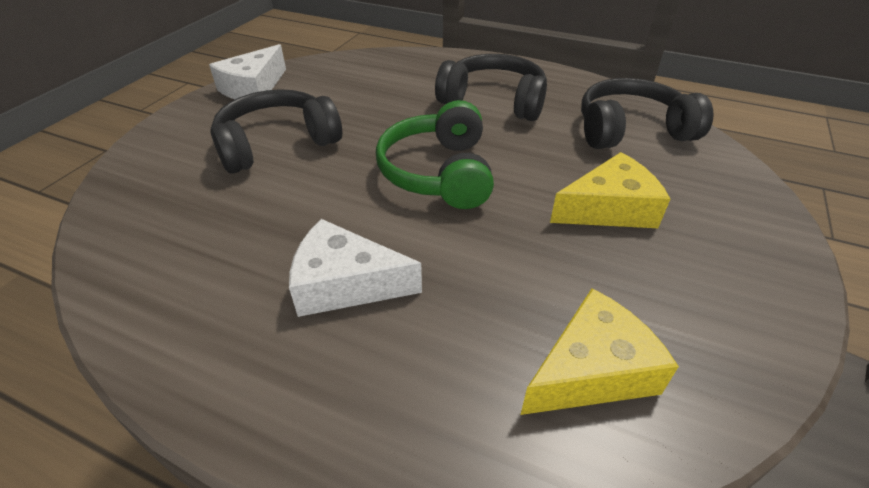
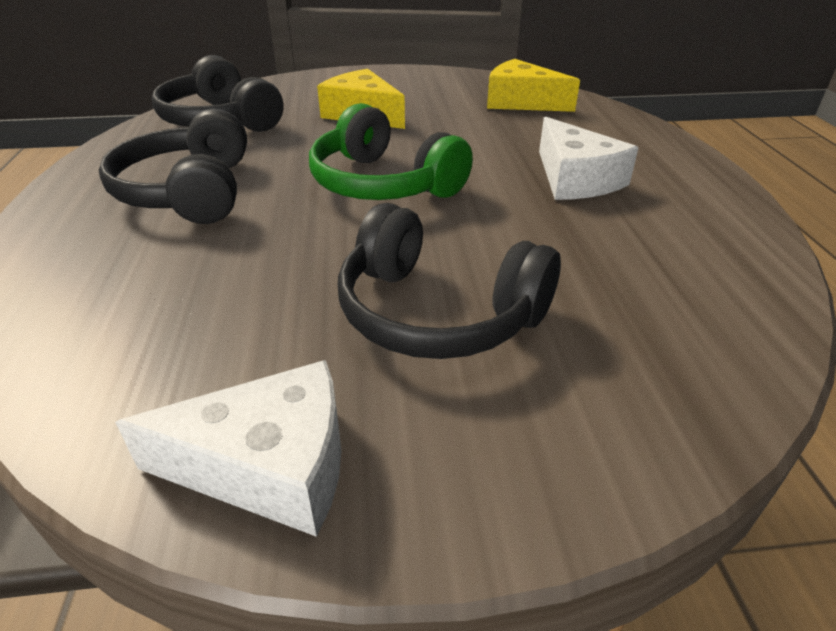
camera: 120 degrees left, 5 degrees down
(438, 172) = (383, 184): green headphones -> green headphones turned 75 degrees clockwise

